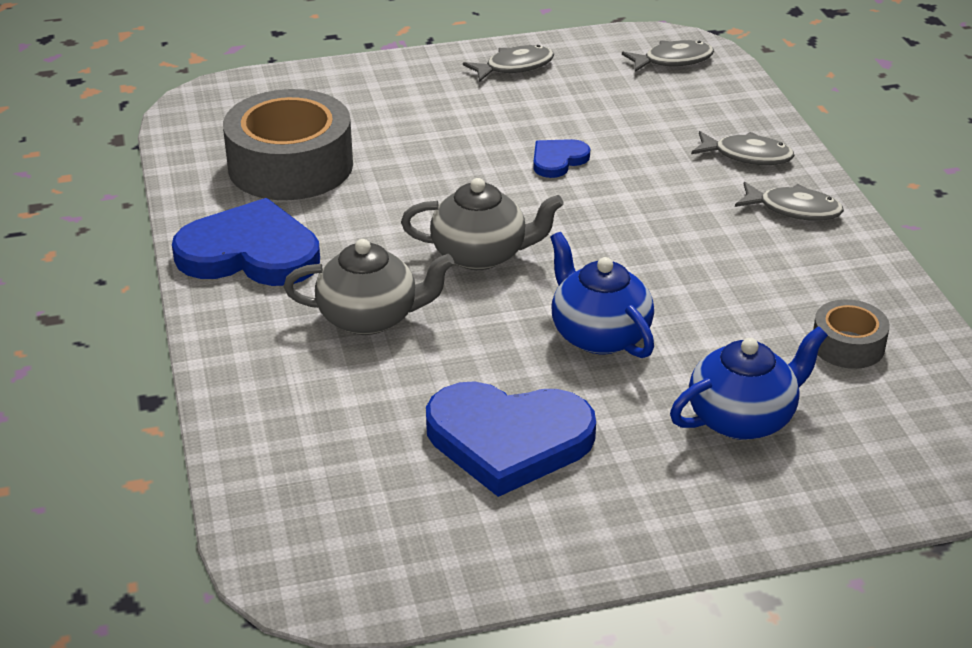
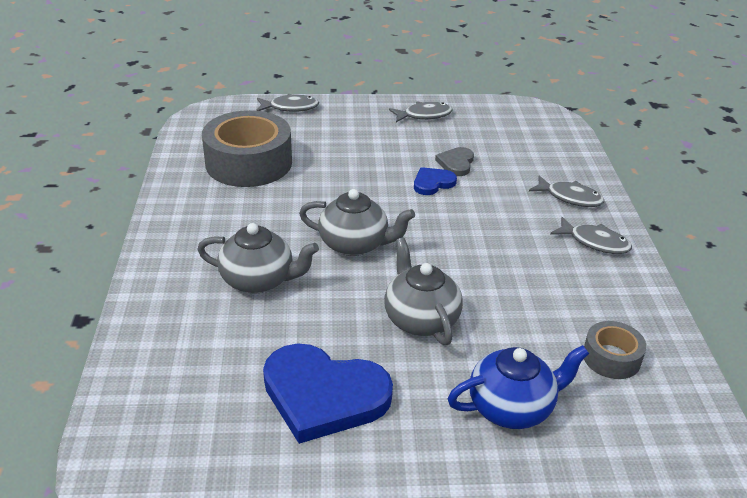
camera: 10 degrees right, 0 degrees up
(250, 253) = (196, 220): blue heart -> none
(581, 129) = (456, 163): none -> grey heart
(598, 335) = (420, 319): blue teapot -> grey teapot
(673, 60) = (535, 124): grey fish -> grey fish (290, 107)

